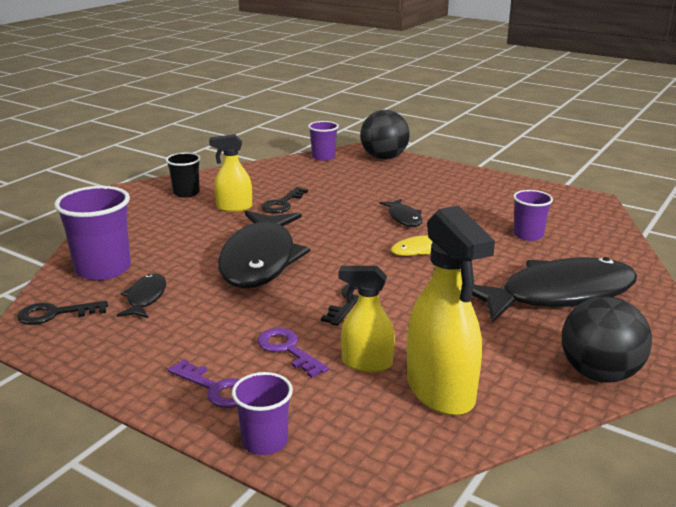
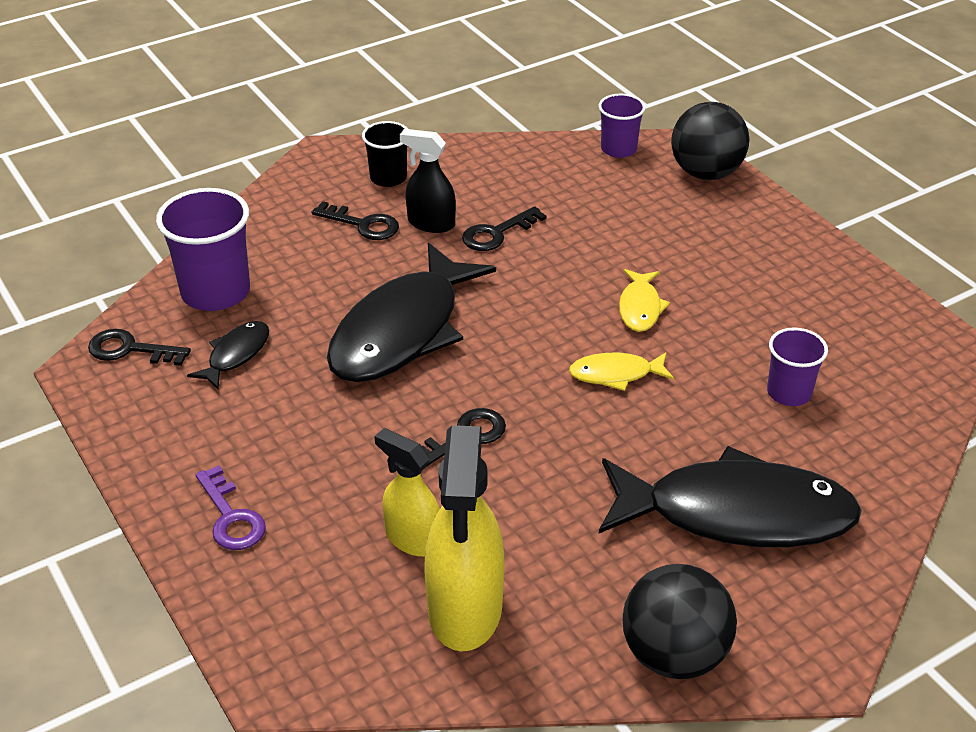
camera: 25 degrees right, 15 degrees up
(187, 216) = (363, 224): none -> black key
(234, 207) = (430, 223): yellow spray bottle -> black spray bottle
(265, 441) = (236, 606): purple cup -> none
(287, 350) = (340, 488): purple key -> none
(404, 218) = (640, 308): black fish -> yellow fish

